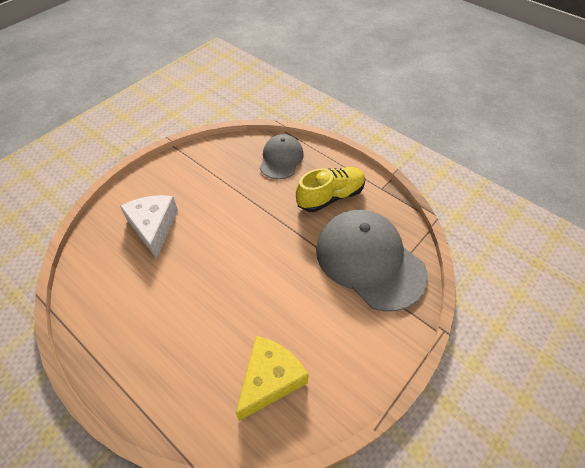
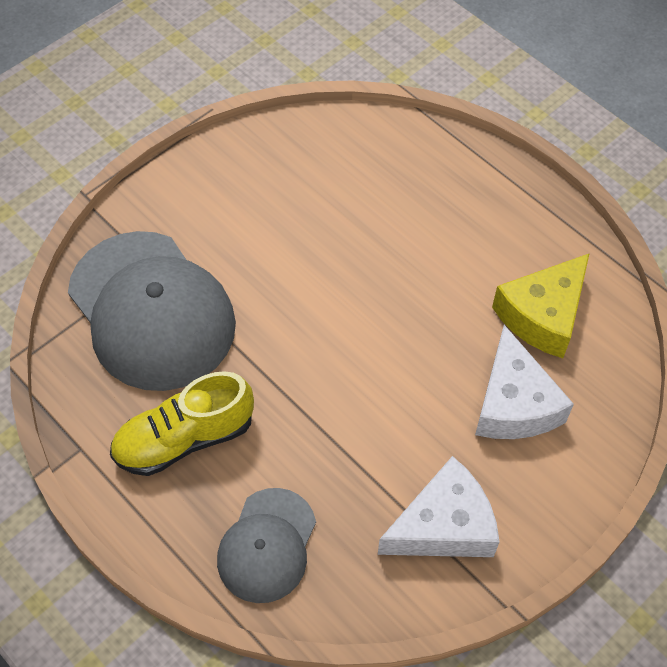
camera: 175 degrees left, 5 degrees up
(198, 172) = (443, 525): none -> white cheese
(270, 379) = (326, 173): yellow cheese -> yellow cheese (543, 315)

